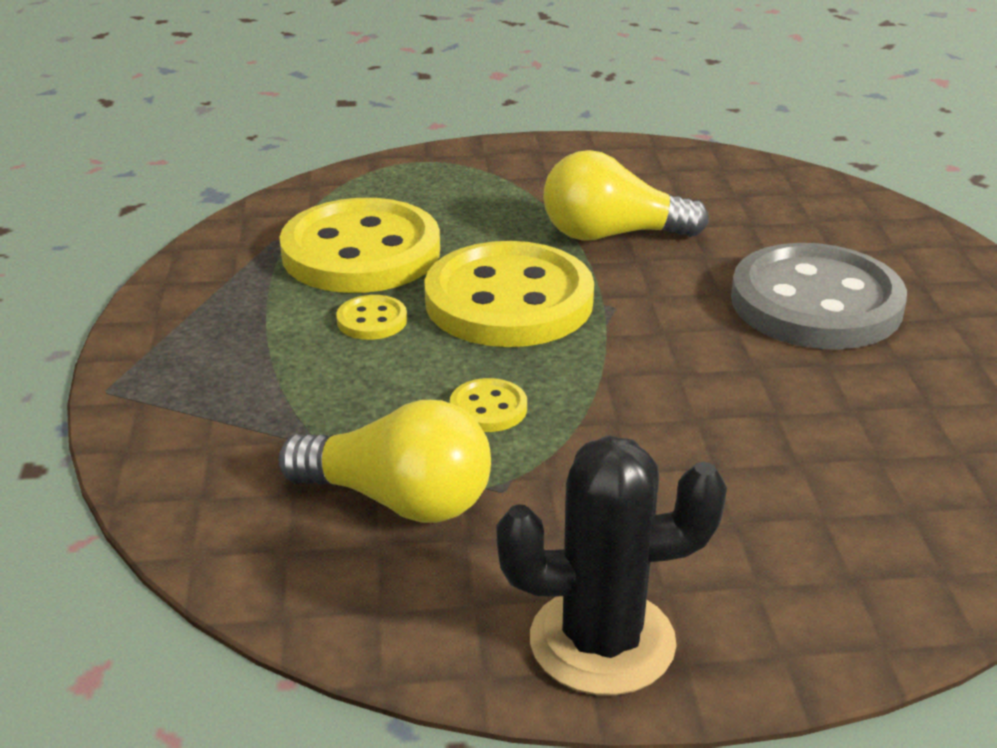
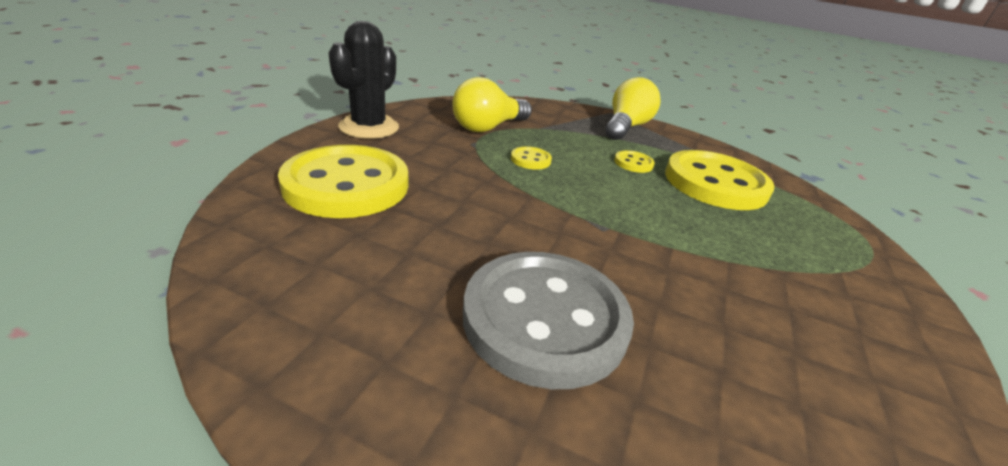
camera: 115 degrees right, 0 degrees up
(509, 301) = (632, 200): yellow button -> yellow button (346, 185)
(611, 235) = (716, 275): yellow light bulb -> yellow light bulb (626, 127)

